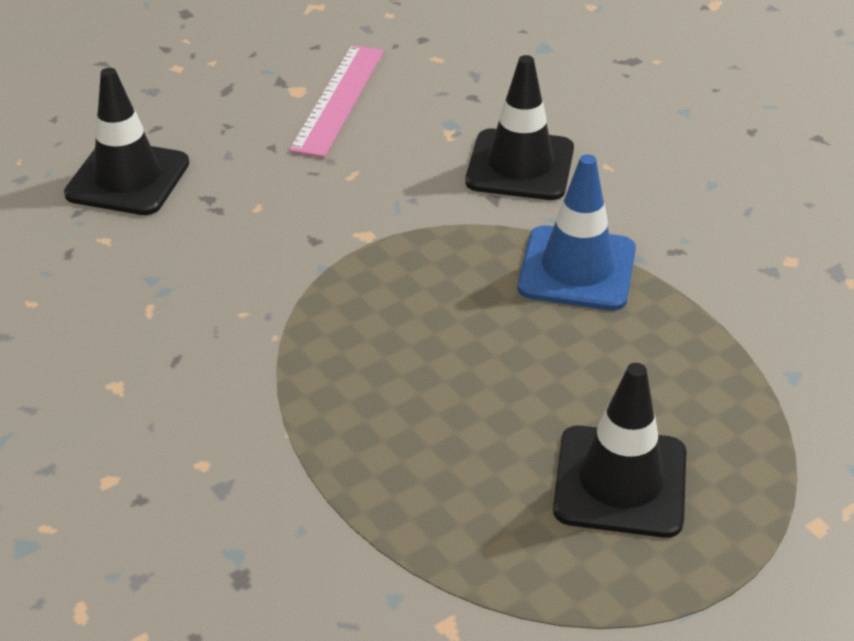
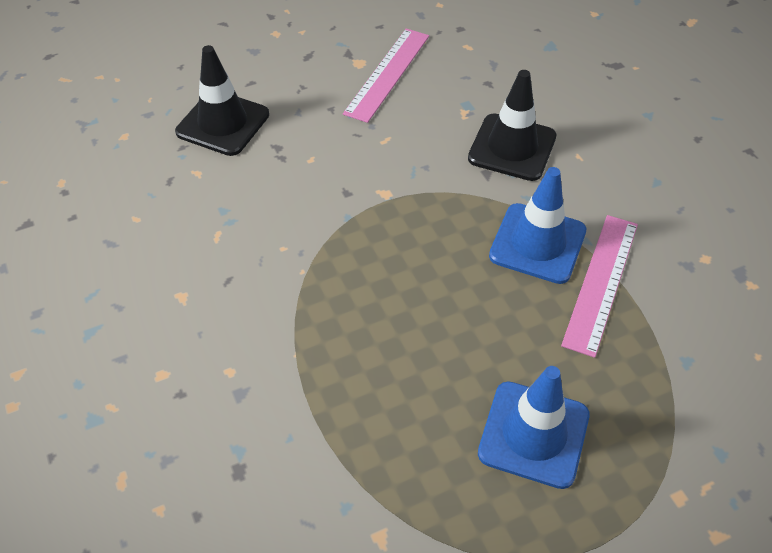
camera: 10 degrees right, 10 degrees up
(620, 482) = (533, 434): black traffic cone -> blue traffic cone
(667, 302) = (601, 282): none -> pink ruler

